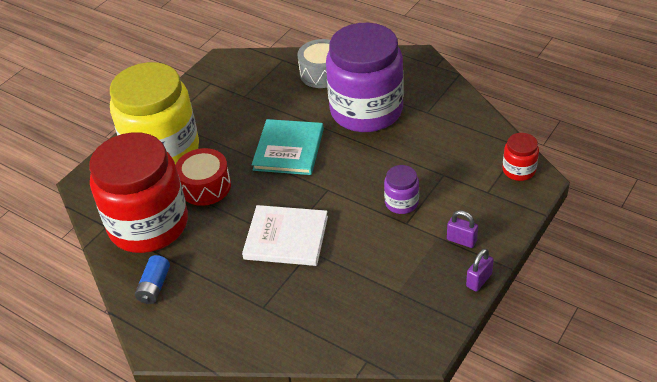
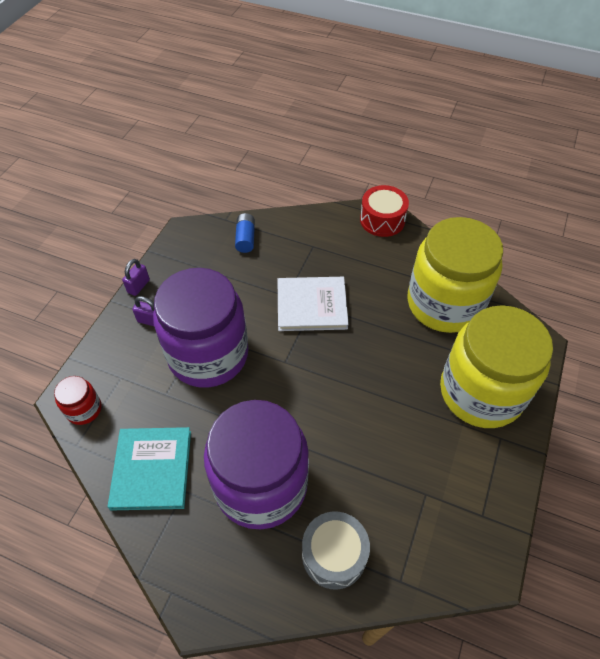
camera: 165 degrees right, 10 degrees up
(148, 225) = (444, 303): red jar -> yellow jar
(154, 286) = (407, 251): blue battery -> blue battery (245, 238)
(205, 186) = (411, 351): red drum -> red drum (382, 220)
(289, 149) = (340, 410): turquoise book -> turquoise book (152, 469)
(401, 202) = (208, 354): purple jar -> purple jar, size x2.40

